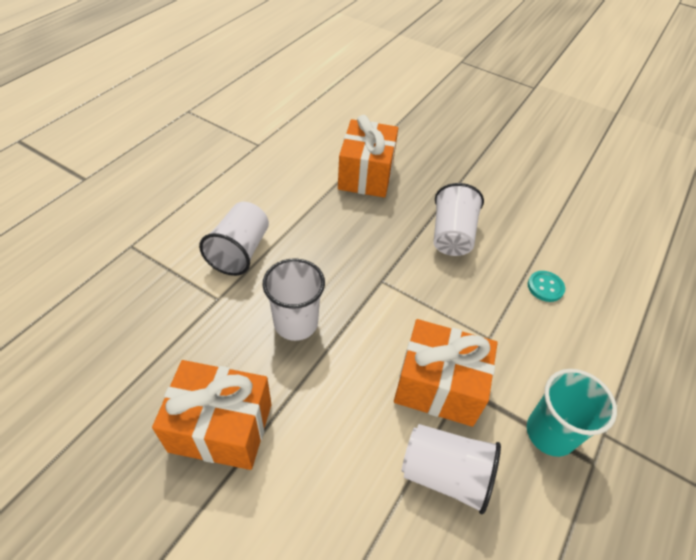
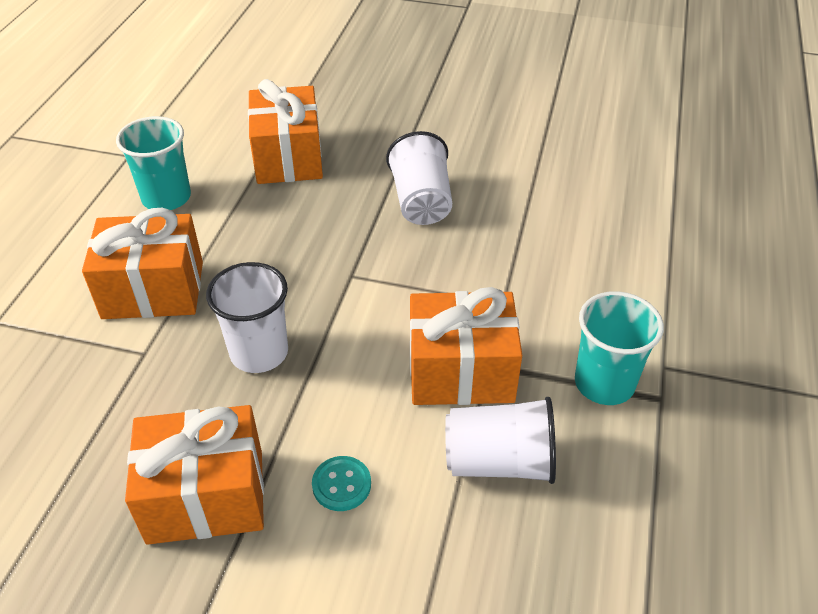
camera: 15 degrees left, 5 degrees down
(240, 252) = (153, 290): white cup -> orange gift
(272, 183) = (166, 198): none -> turquoise cup
(545, 287) = (551, 230): turquoise button -> turquoise button (341, 485)

